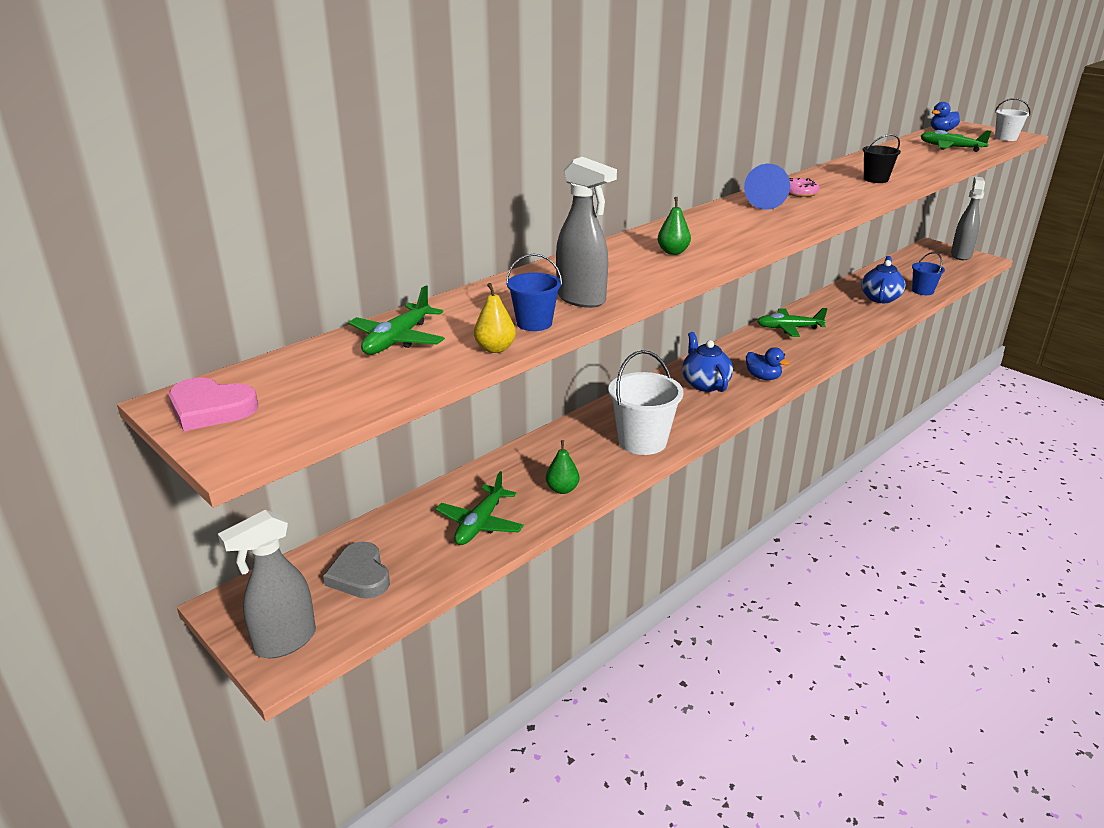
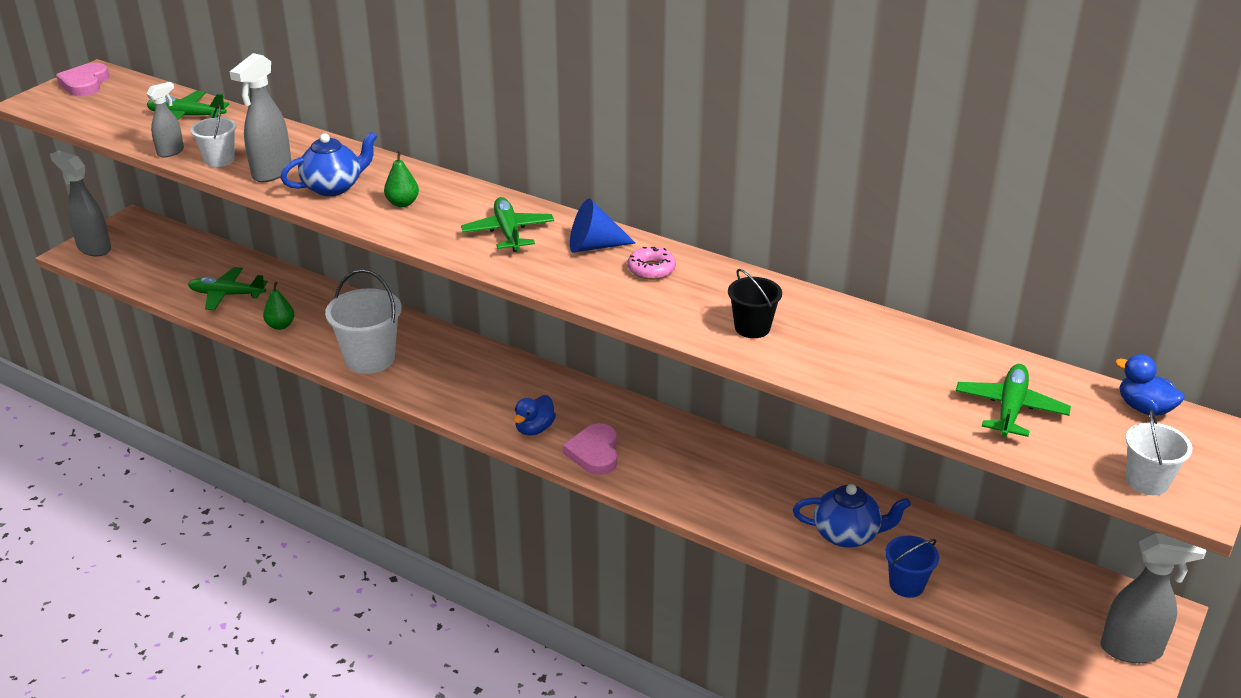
camera: 75 degrees right, 5 degrees up
(360, 575) = (162, 258): grey heart -> none
(495, 349) = (171, 152): yellow pear -> grey spray bottle
(534, 323) = (219, 160): blue bucket -> white bucket
(705, 384) = (503, 388): blue teapot -> blue teapot (333, 187)
(788, 328) = (687, 445): green plane -> green plane (508, 232)
(795, 359) = (594, 453): none -> pink heart

